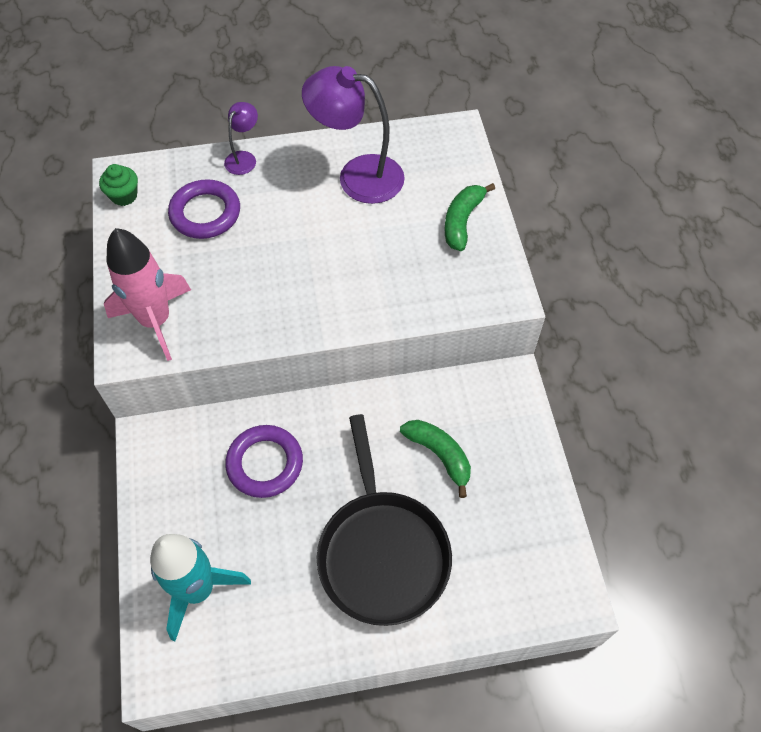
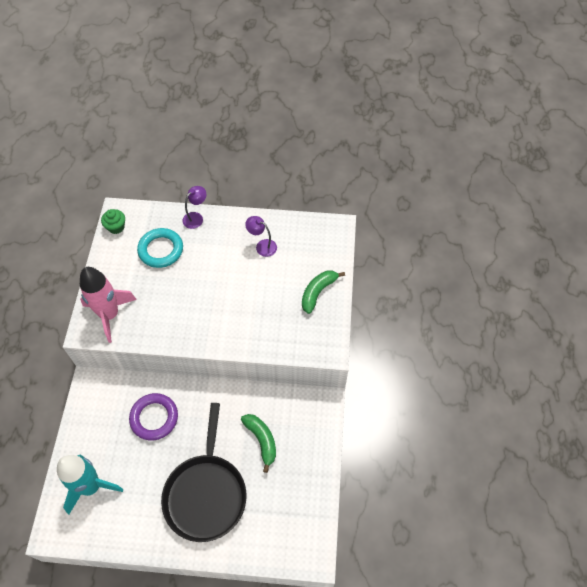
camera: 15 degrees right, 0 degrees up
(205, 213) = (161, 250): purple ring -> turquoise ring
(357, 176) = (262, 246): purple lamp -> purple lamp, size x0.50

